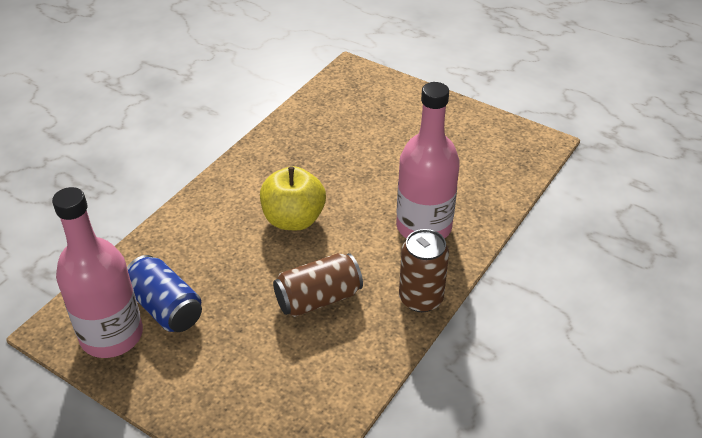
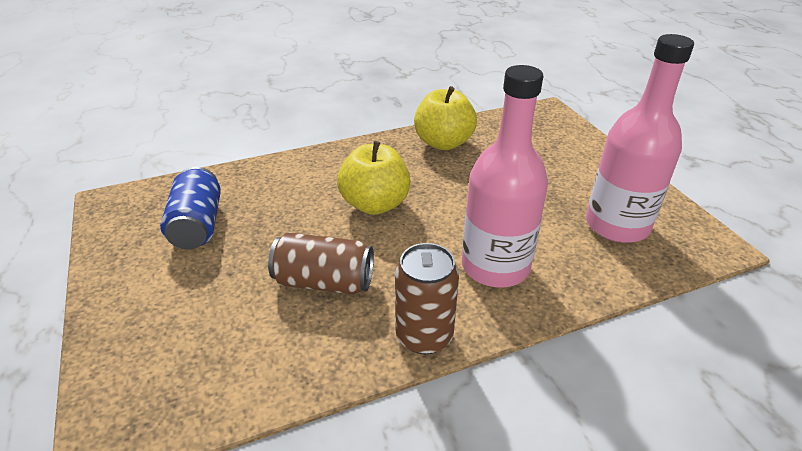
camera: 35 degrees right, 5 degrees down
(111, 335) = (137, 225): pink bottle -> pink bottle (617, 225)
(294, 138) = (443, 143): none -> yellow apple

